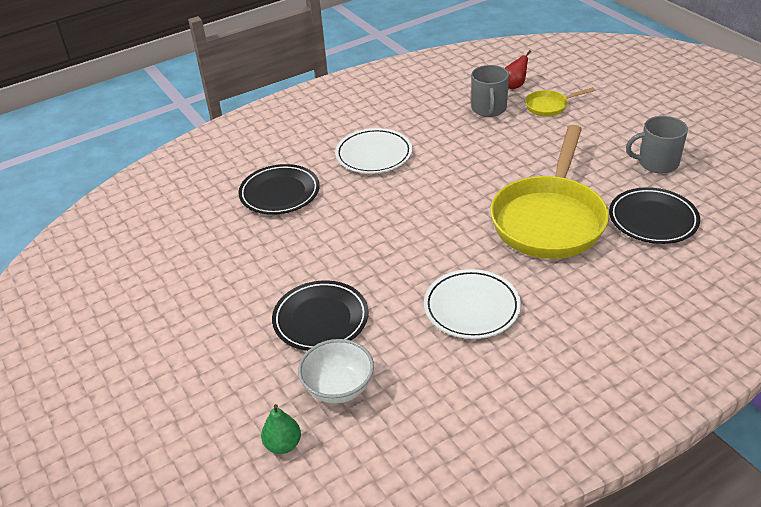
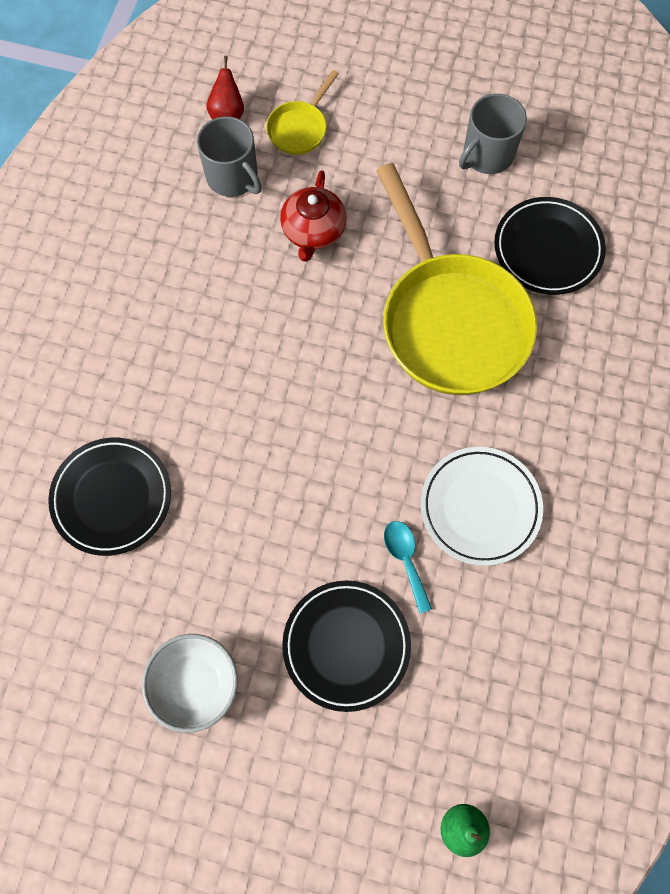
camera: 45 degrees left, 30 degrees up
(338, 388) = (448, 716): white bowl -> white bowl (195, 684)
(374, 155) = (166, 351): white plate -> none
(398, 304) = (405, 560): none -> turquoise spoon
(509, 147) = (313, 231): none -> red teapot

